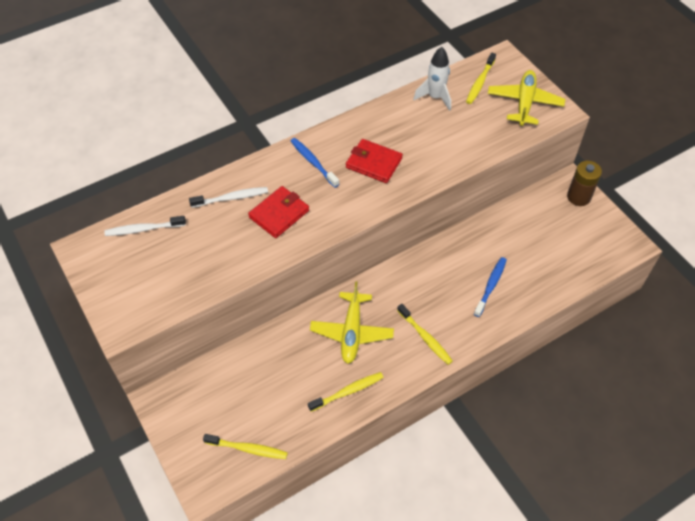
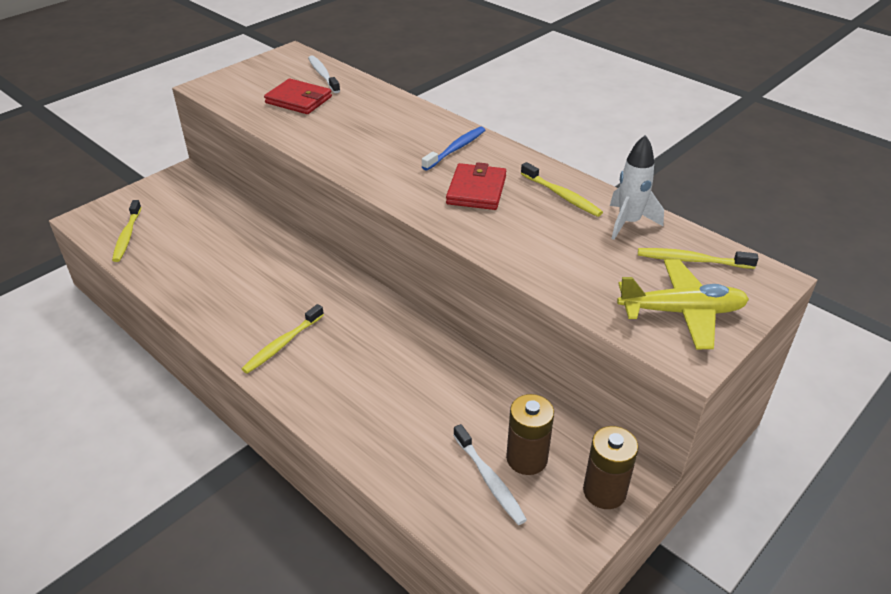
camera: 75 degrees right, 15 degrees down
(231, 198) = (380, 110): white toothbrush -> white toothbrush (489, 480)
(279, 214) = (368, 140): red wallet -> red wallet (299, 100)
(348, 391) = (198, 291): yellow toothbrush -> yellow toothbrush (562, 195)
(351, 332) = (280, 281): yellow plane -> none
(490, 286) = (382, 398): blue toothbrush -> none
(551, 224) = (526, 458): none -> brown battery

